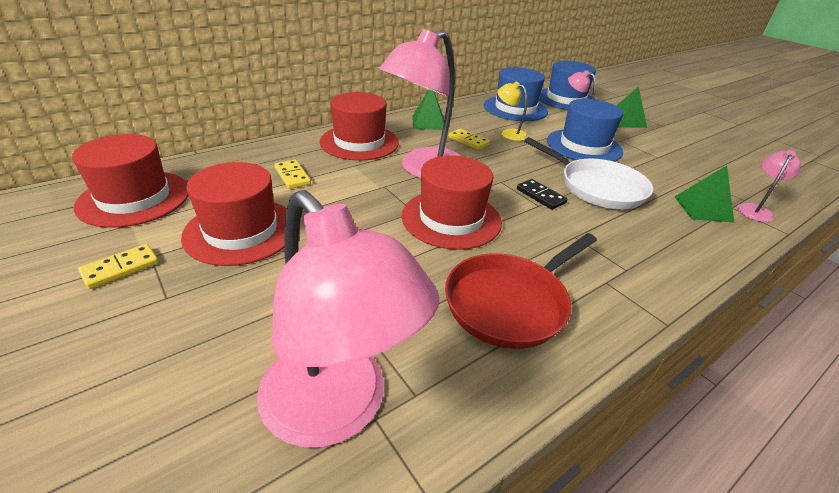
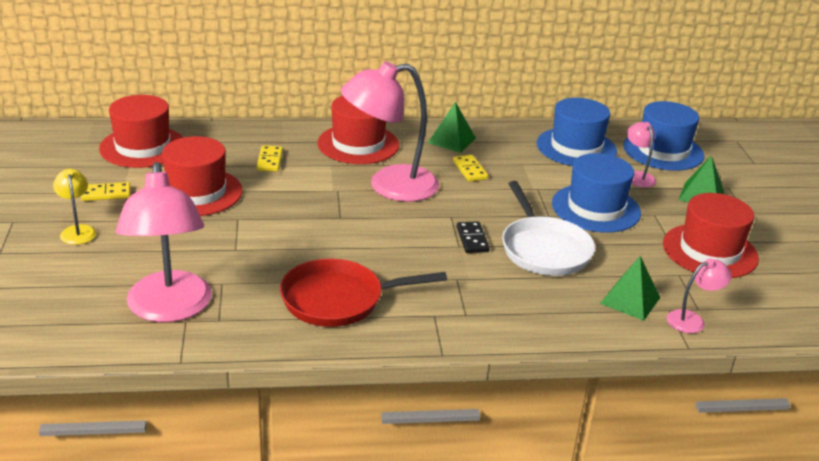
camera: 30 degrees right, 5 degrees down
(451, 218) = (364, 232): red hat -> red hat (710, 251)
(509, 133) = (527, 173): yellow lamp -> yellow lamp (77, 231)

